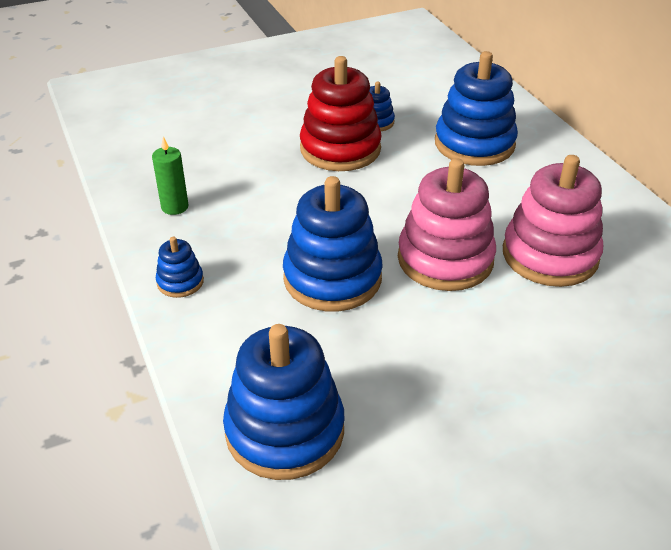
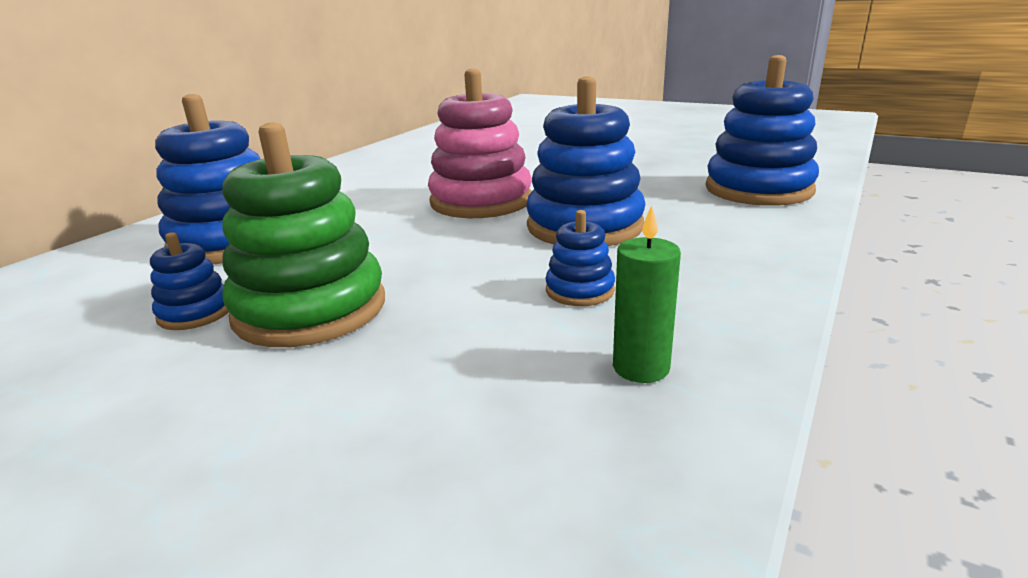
camera: 125 degrees left, 15 degrees down
(180, 282) = (743, 285): blue stacking toy -> blue stacking toy (580, 290)
(340, 149) = (310, 309): red stacking toy -> green stacking toy
(550, 255) = (421, 179): pink stacking toy -> none

